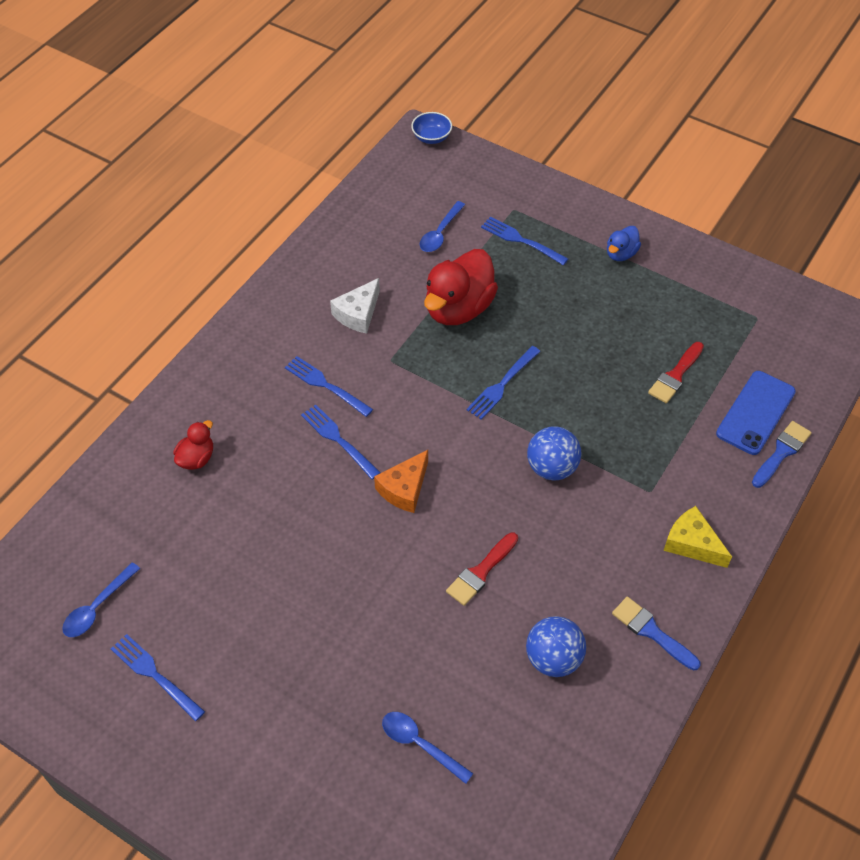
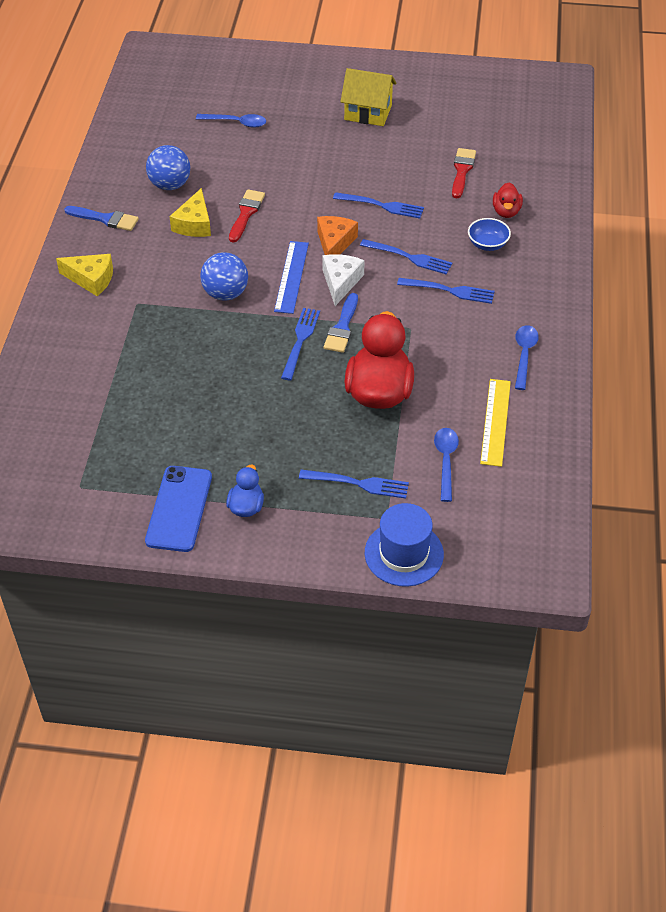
camera: 155 degrees right, 5 degrees down
(97, 607) = (492, 119): blue spoon -> blue spoon (524, 355)
(155, 675) = (425, 102): blue fork -> blue fork (382, 206)
(239, 687) = (368, 113): none -> yellow house
(358, 314) = (467, 356): white cheese -> white cheese (340, 282)
(377, 249) = (495, 422): none -> yellow ruler
(431, 137) = (535, 577): blue bowl -> blue bowl (487, 244)
(473, 462) = (291, 277): none -> blue ruler
(515, 181) = (404, 553): none -> blue hat
(547, 580) = (194, 224): none -> yellow cheese
(675, 375) = (146, 401): red brush -> red brush (462, 171)
(755, 412) = (61, 393): blue phone -> blue phone (179, 509)
(781, 452) = (30, 368): blue brush -> blue brush (342, 327)

